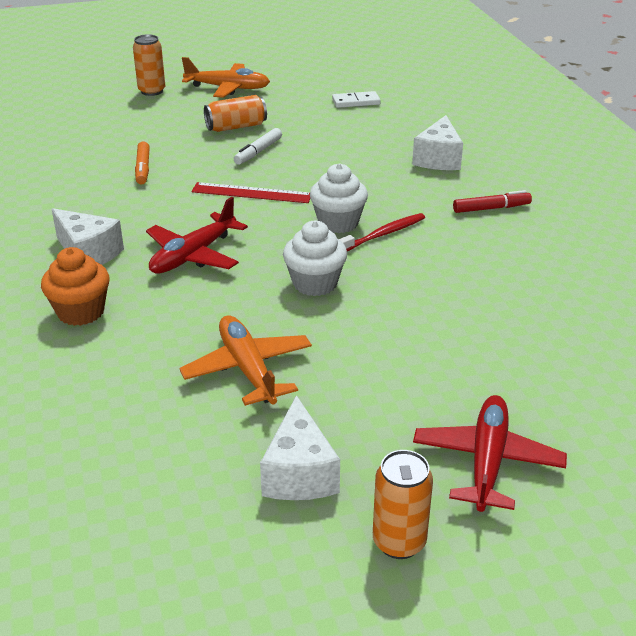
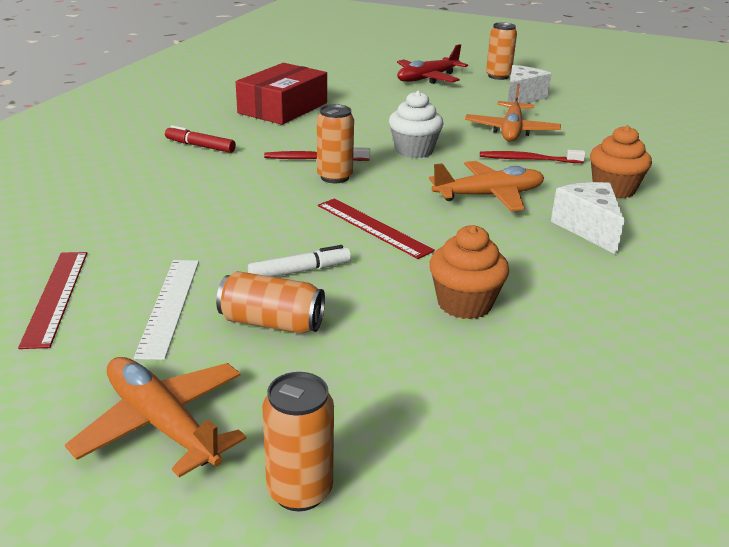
camera: 145 degrees left, 5 degrees down
(143, 168) = (464, 304): orange marker -> orange cupcake
(192, 321) = (527, 159): none -> red toothbrush
(193, 255) = (489, 195): red plane -> orange plane
(296, 116) = (170, 306): none -> white ruler
(338, 223) = (334, 177): white cupcake -> orange can
(356, 102) = (55, 296): white domino -> red ruler
(438, 159) = (144, 192): white cheese -> none
(529, 290) = (283, 108): none -> red box

